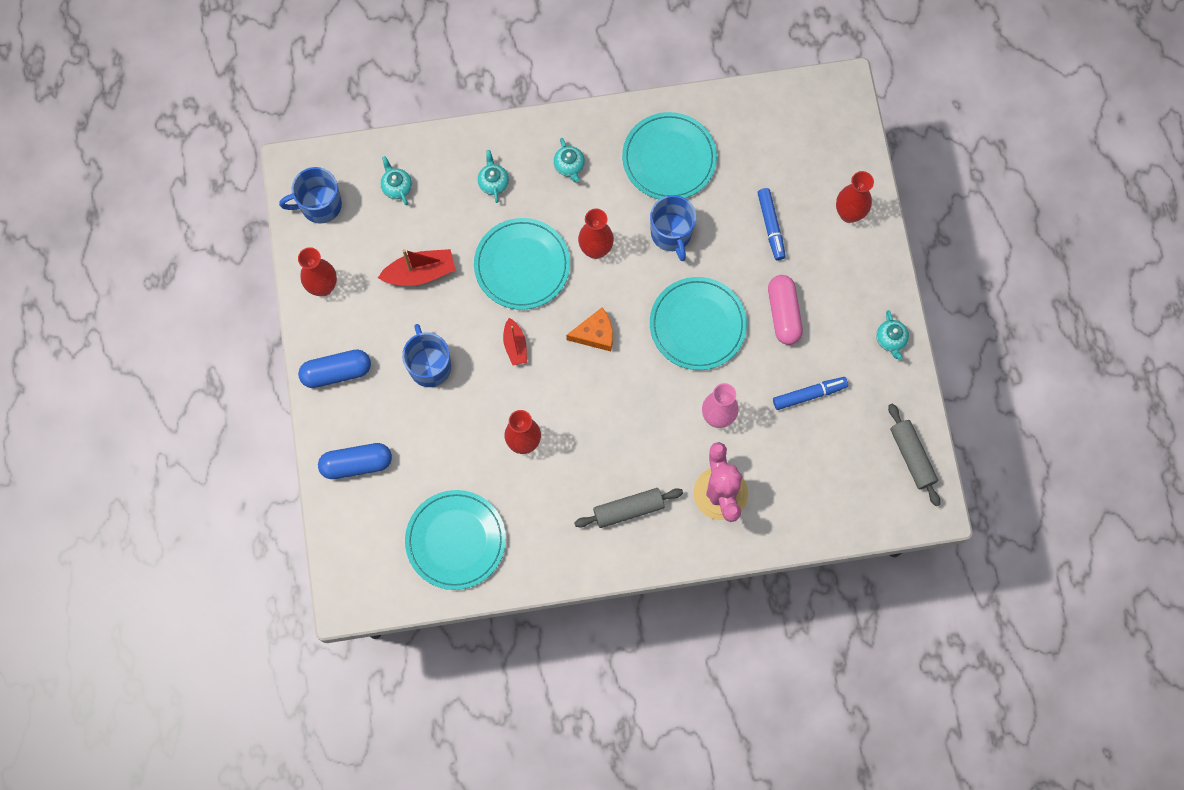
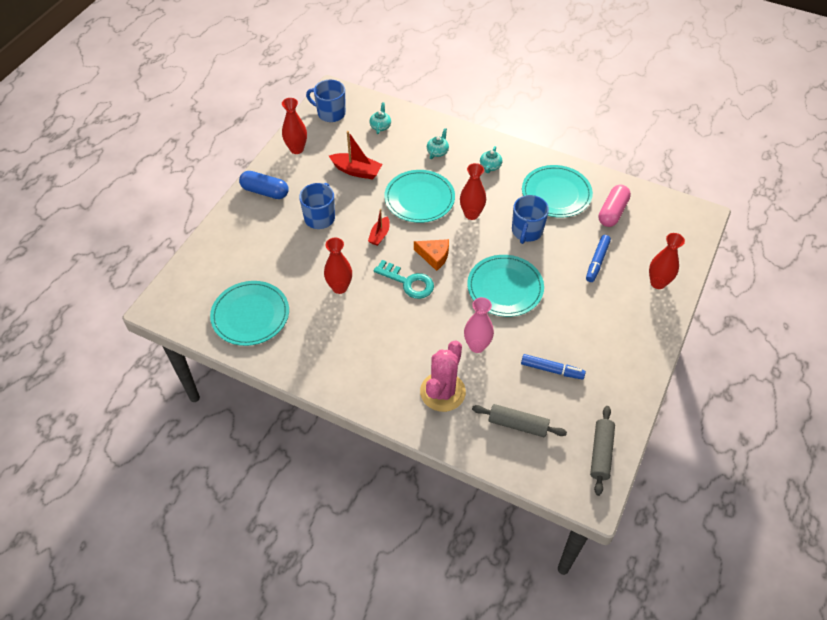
camera: 35 degrees right, 20 degrees down
(356, 464) = (232, 241): blue capsule -> none
(592, 386) = (408, 282): none -> turquoise key
(628, 509) = (372, 364): grey rolling pin -> grey rolling pin (518, 424)
(783, 314) = (569, 313): pink capsule -> pink capsule (612, 212)
(890, 339) = (636, 370): turquoise teapot -> none

